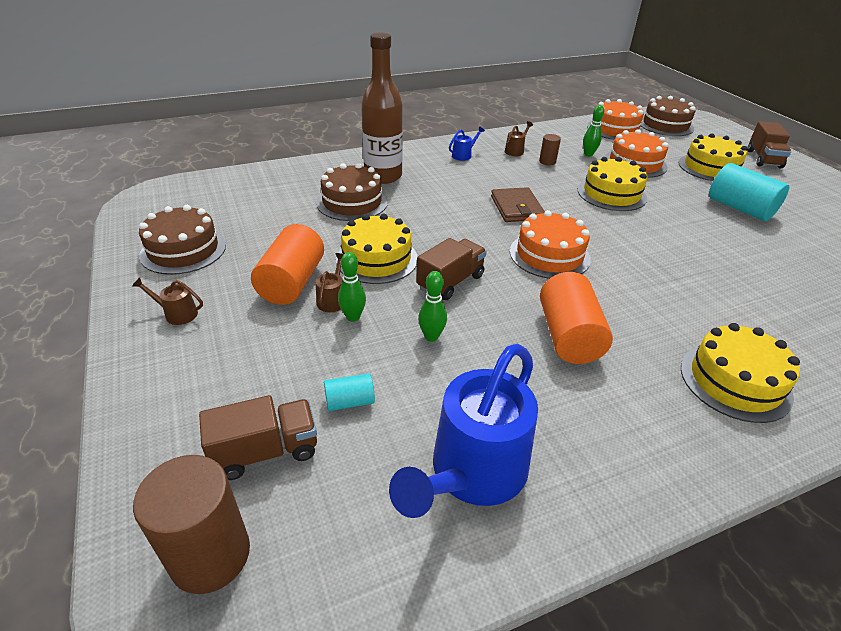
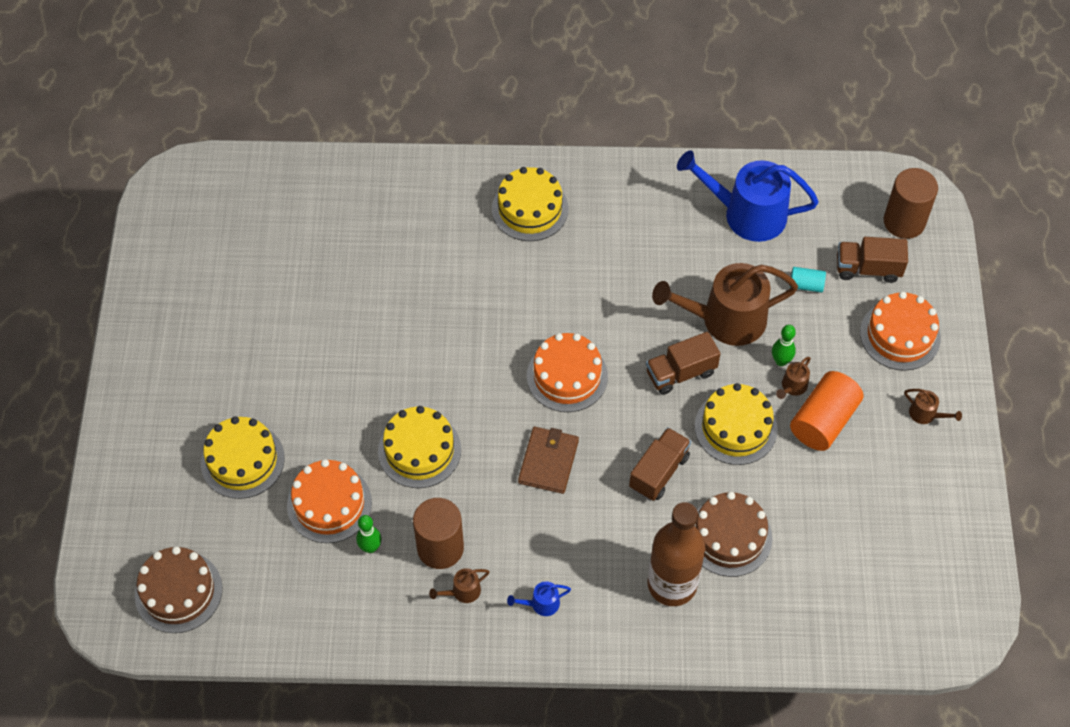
camera: 155 degrees left, 20 degrees up
(183, 250) = (922, 506): brown cake -> none
(431, 336) = (725, 320): green bowling pin -> brown watering can
(472, 472) = (747, 214): blue watering can -> blue watering can turned 135 degrees counterclockwise
(547, 162) = (440, 548): brown cylinder -> brown cylinder, size x1.99
(568, 336) = (618, 284): orange cylinder -> none
(615, 129) = (268, 606): orange cake -> orange cake (900, 335)
(739, 208) = (302, 375): turquoise cylinder -> none
(763, 159) = (149, 455): brown truck -> brown truck (659, 472)

